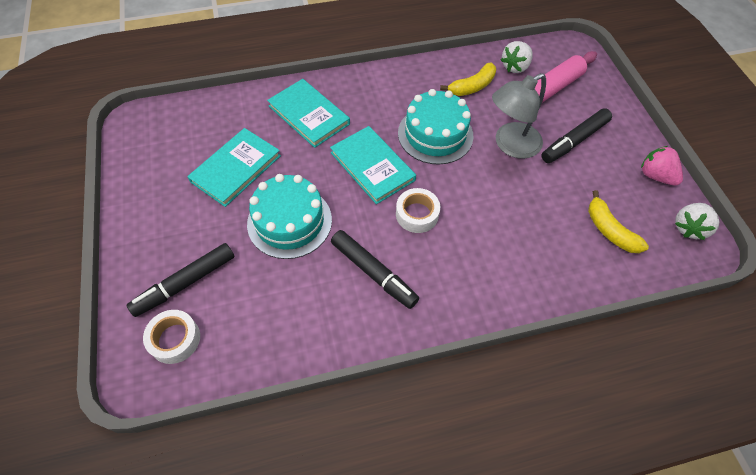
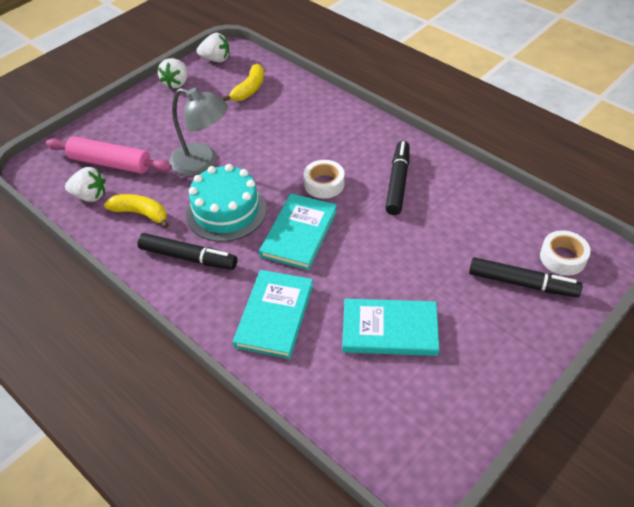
camera: 120 degrees left, 10 degrees down
(289, 221) = (404, 254): turquoise cake -> none
(574, 141) = (168, 130): black marker -> black marker (188, 257)
(655, 176) = (176, 83): pink strawberry -> white strawberry

